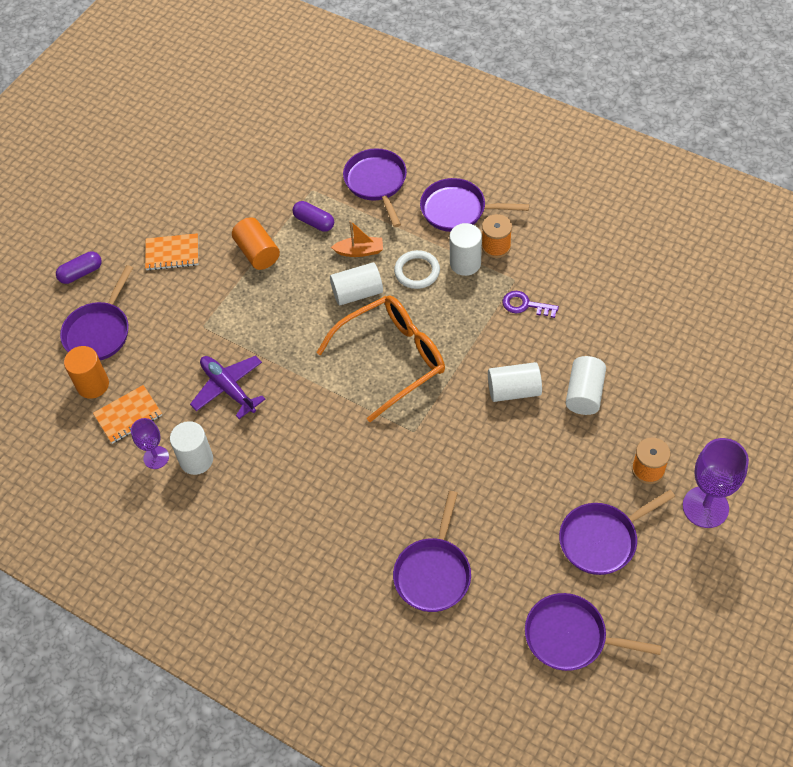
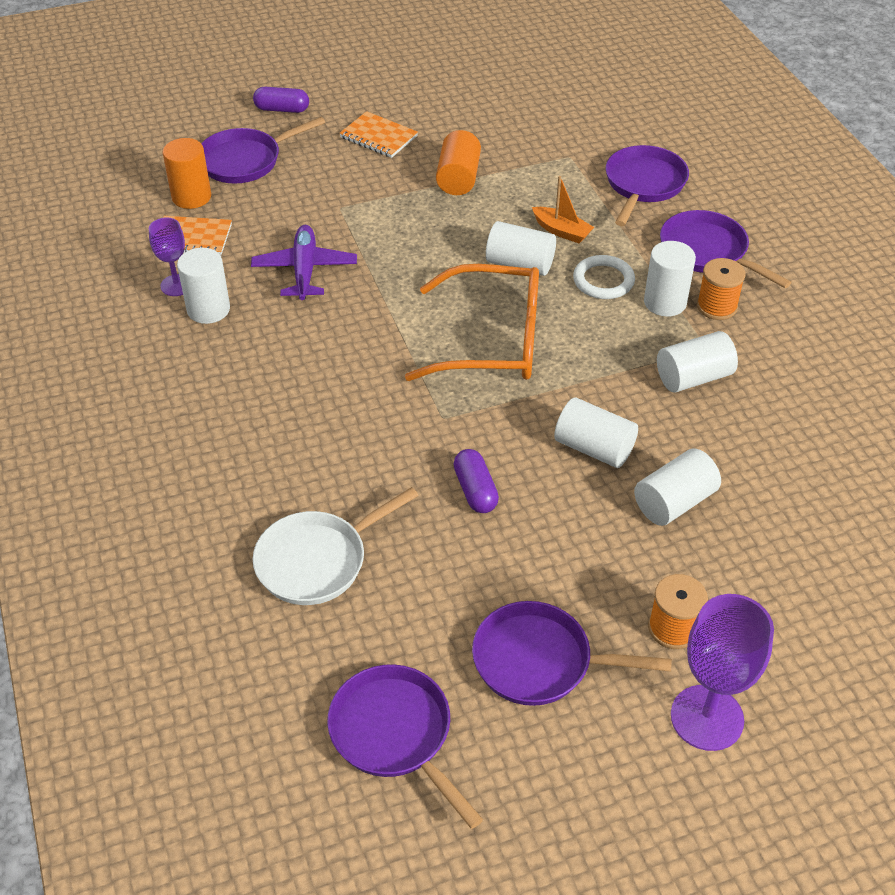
camera: 35 degrees right, 10 degrees down
(314, 222) = (542, 183): purple capsule -> purple capsule (475, 490)
(433, 573) = (318, 560): purple pan -> white pan
(525, 305) = (693, 377): purple key -> white cylinder

